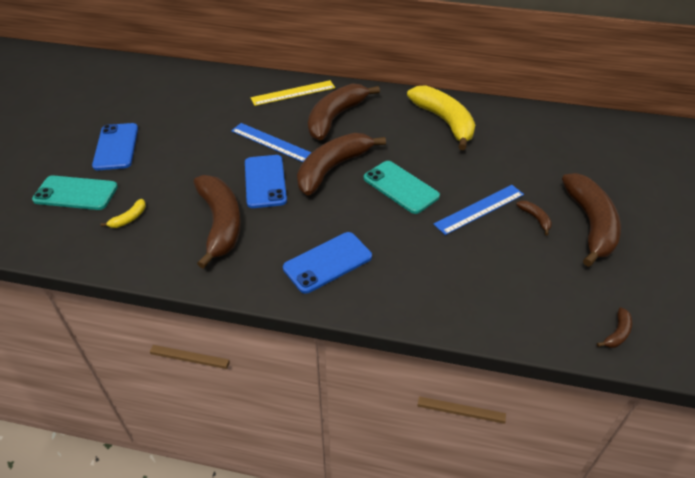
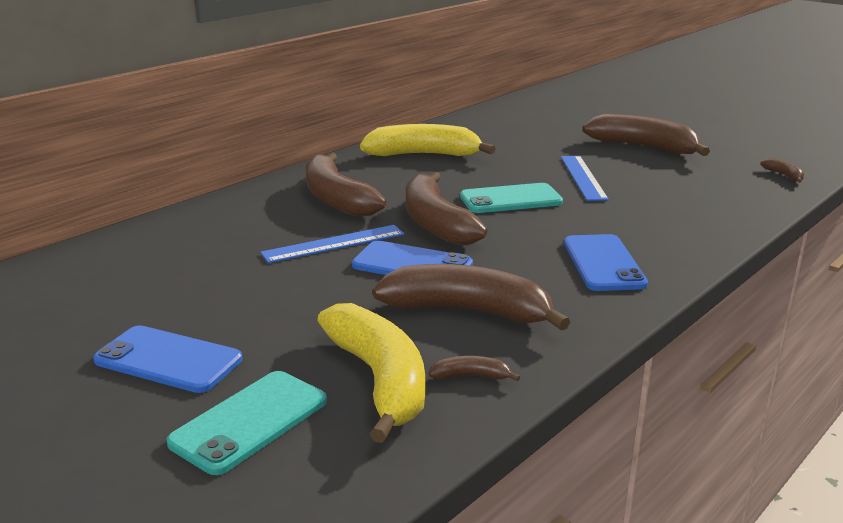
camera: 60 degrees left, 20 degrees down
(129, 218) = (379, 380): yellow banana -> yellow banana, size x2.47
(293, 93) = (243, 208): yellow ruler -> none
(535, 218) = (618, 162): brown banana -> brown banana (471, 376)

